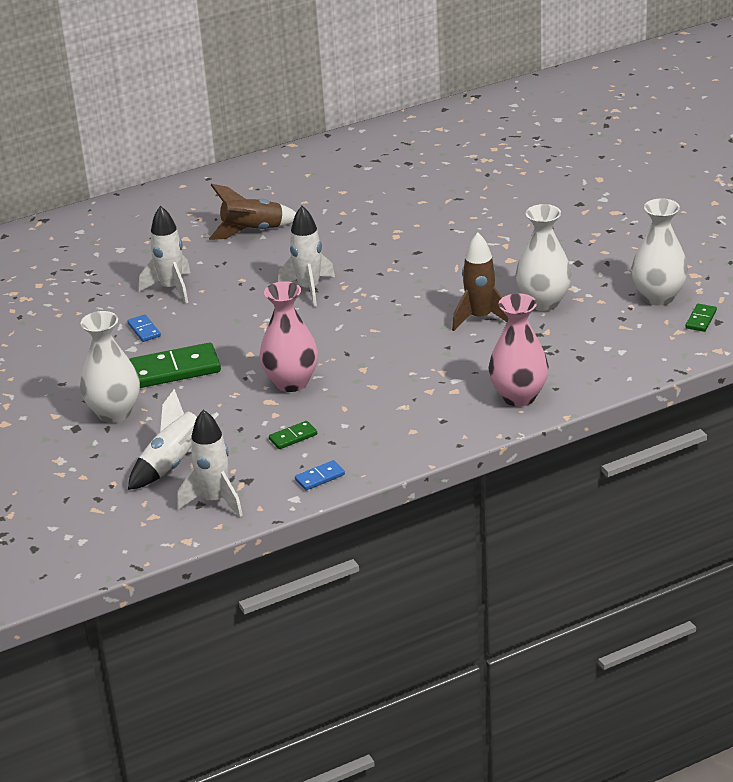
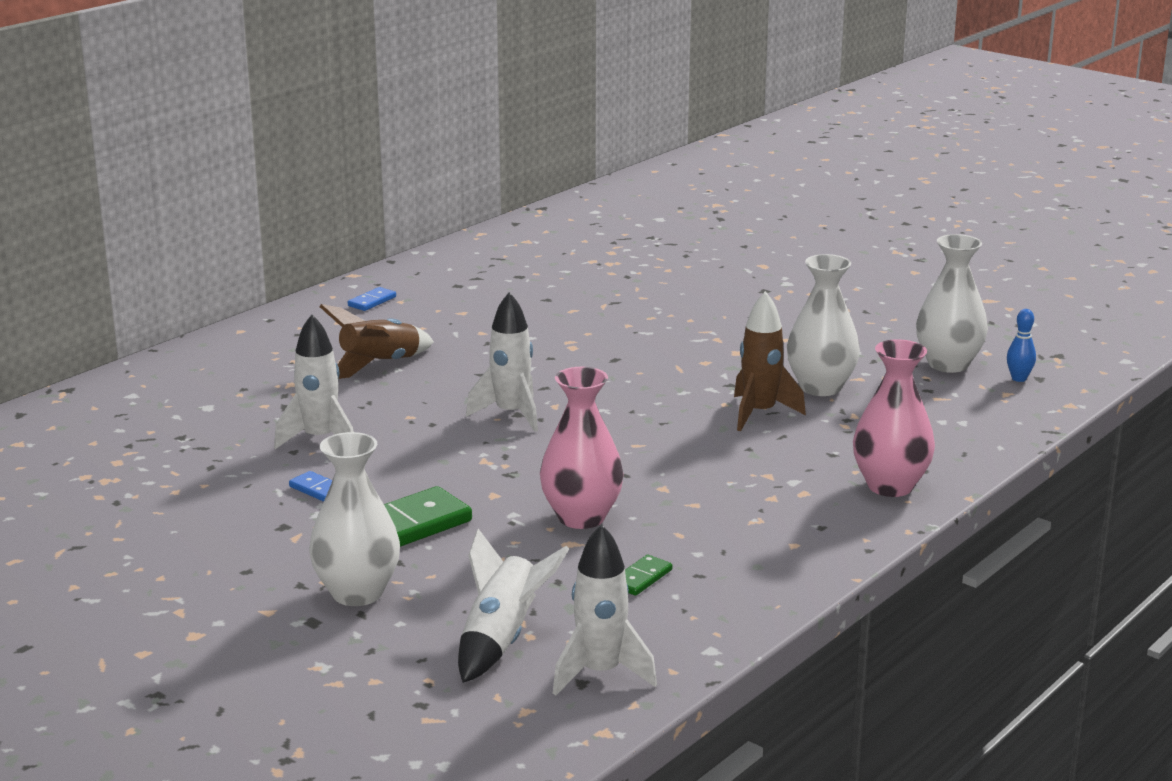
camera: 25 degrees left, 10 degrees down
(320, 477) = (722, 618): blue domino -> blue domino (372, 301)
(700, 319) = (1019, 378): green domino -> blue bowling pin

